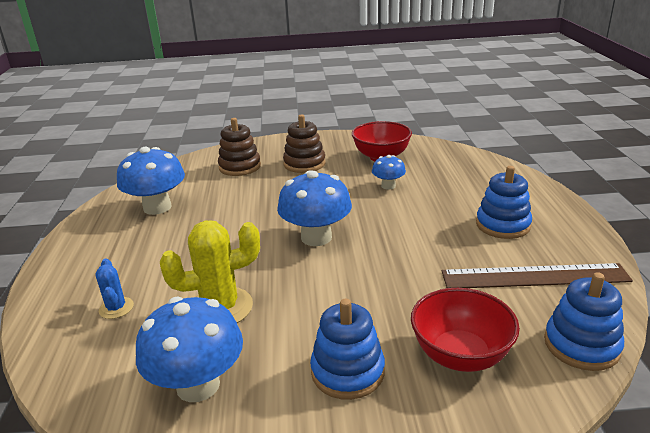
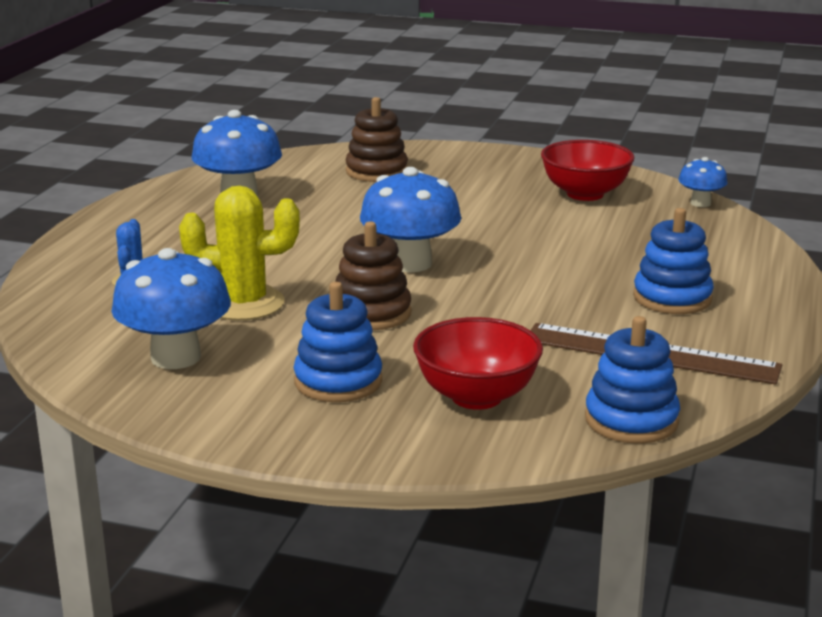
camera: 20 degrees right, 5 degrees down
(304, 164) = (467, 183): brown stacking toy -> brown stacking toy (371, 313)
(388, 186) = (559, 228): blue mushroom -> blue mushroom (700, 203)

